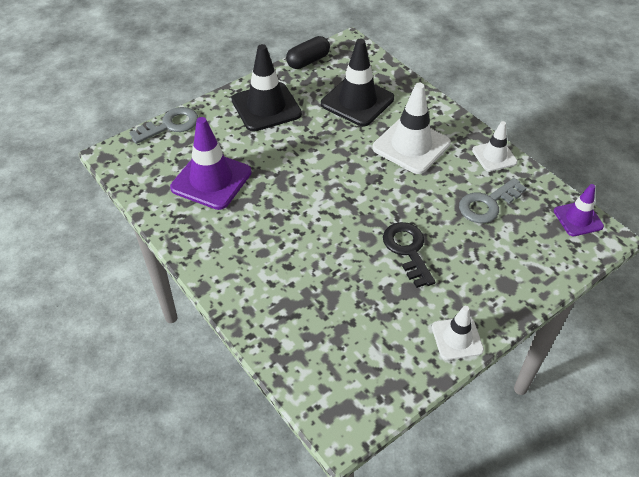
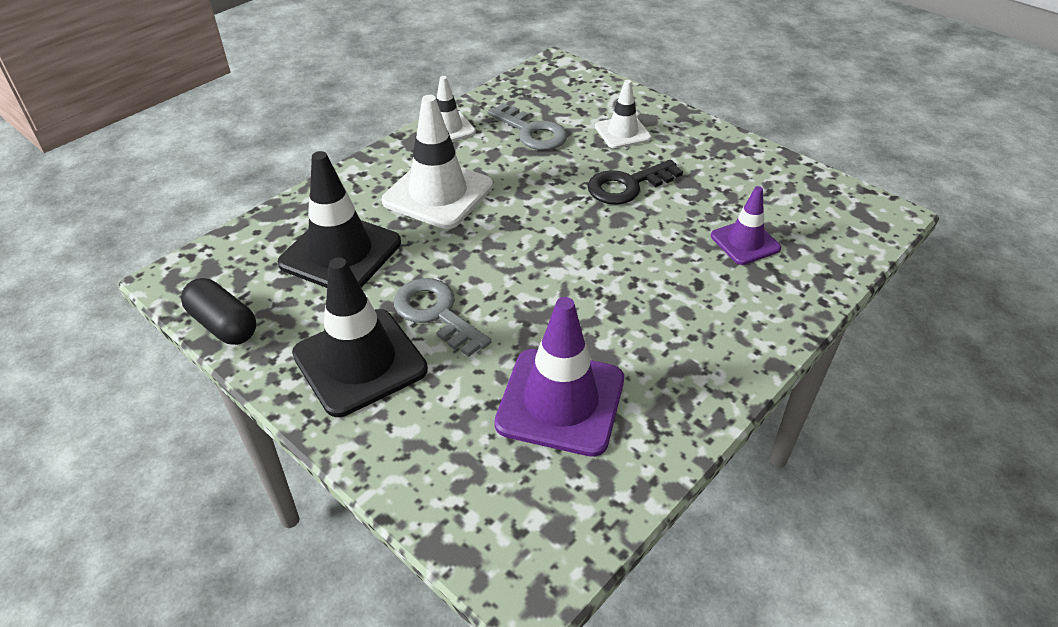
camera: 100 degrees left, 5 degrees down
(170, 125) = (424, 502): grey key -> grey key (436, 313)
(457, 338) = (733, 147): white traffic cone -> white traffic cone (622, 132)
(578, 219) = (536, 77): purple traffic cone -> purple traffic cone (745, 242)

